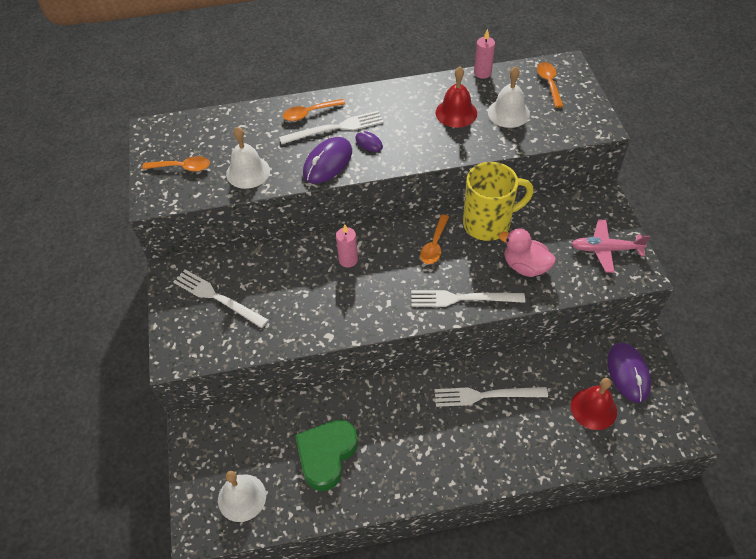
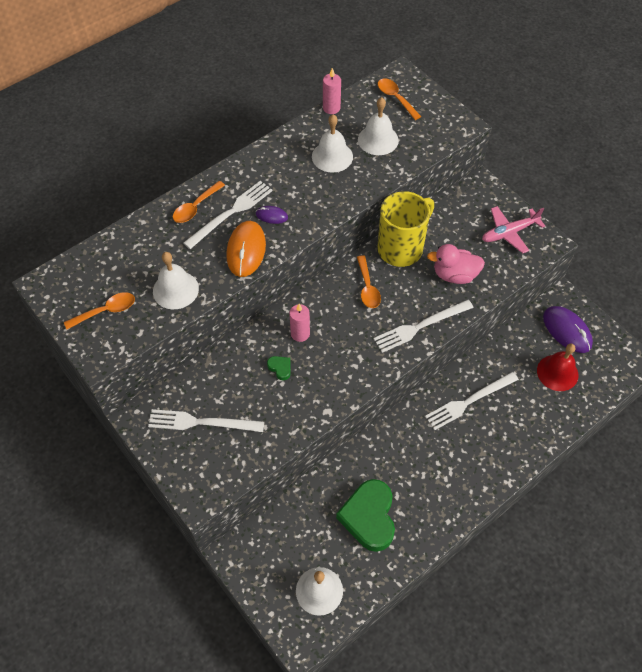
camera: 30 degrees left, 5 degrees up
(312, 281) = (280, 368): none -> green heart
(328, 163) = (246, 250): purple mouse -> orange mouse
(456, 113) = (332, 156): red bell -> white bell

